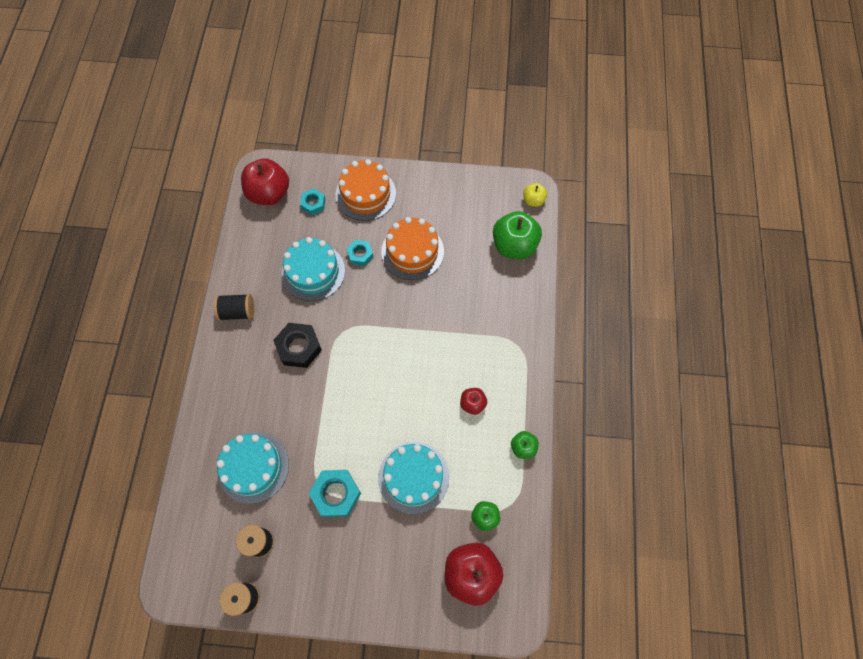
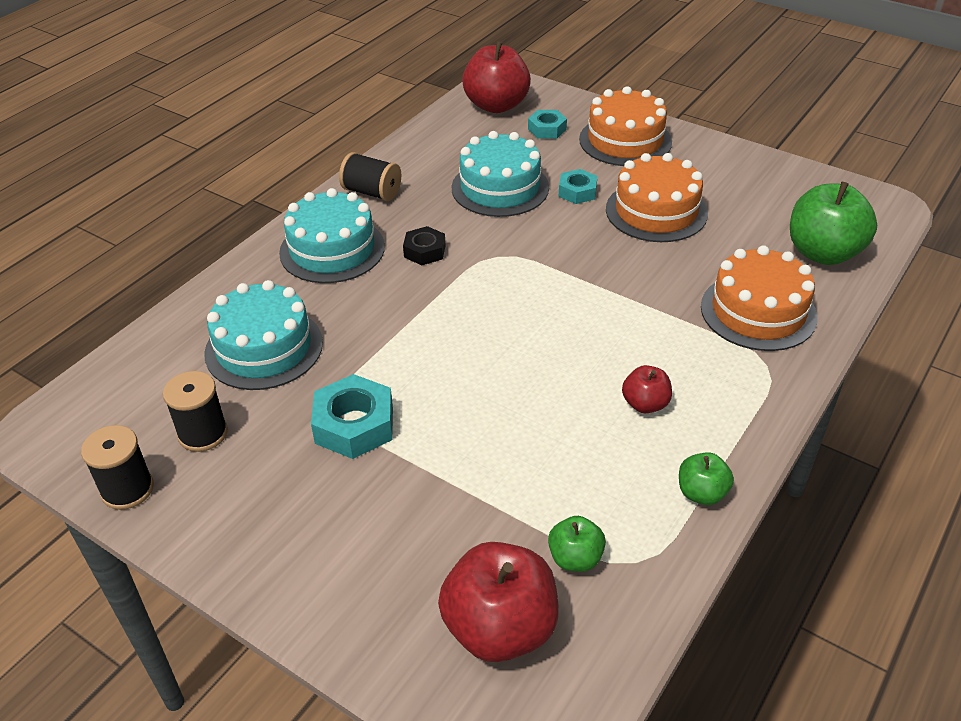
camera: 30 degrees right, 25 degrees down
(299, 347) = (424, 251): black nut -> black nut, size x0.61
(413, 477) = (488, 455): turquoise cake -> turquoise cake (332, 249)
(499, 308) = (758, 311): none -> orange cake
(533, 200) = (882, 216): yellow apple -> none

